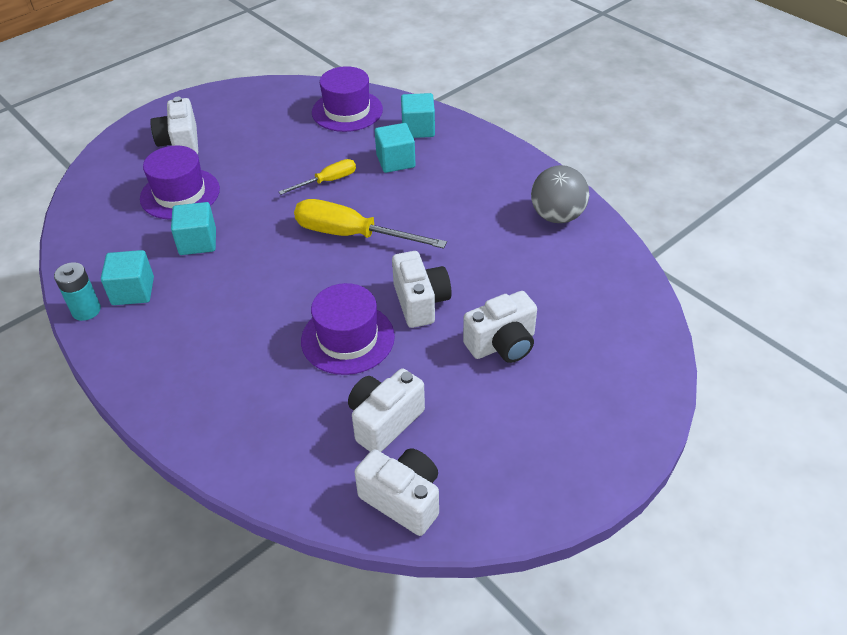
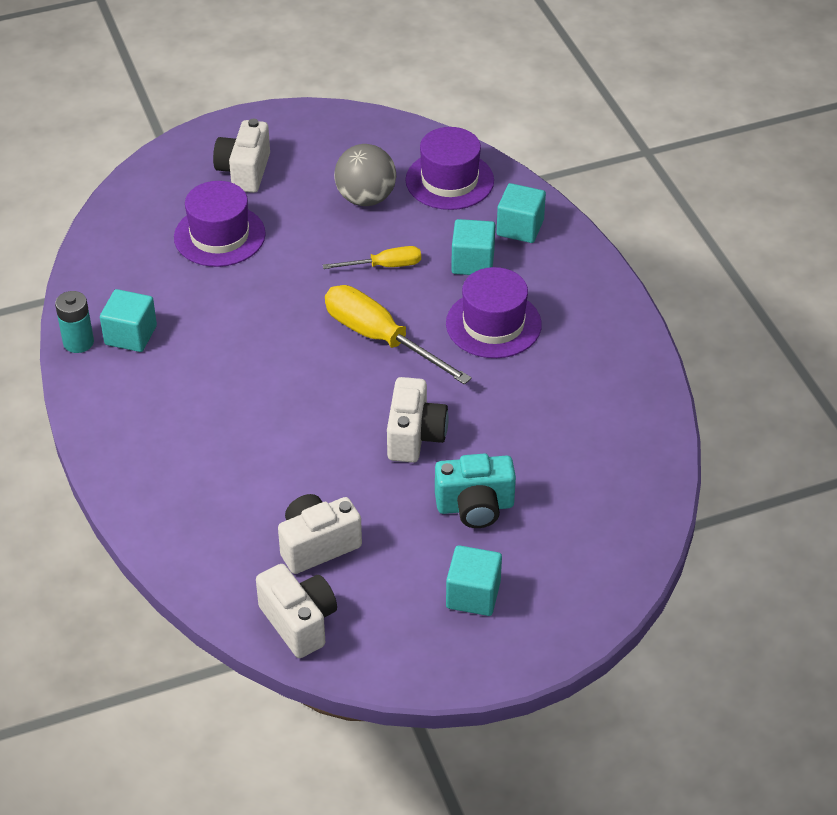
camera: 20 degrees right, 0 degrees up
(198, 242) = (216, 299): turquoise cube -> turquoise cube (473, 595)
(347, 338) = (321, 451): purple hat -> purple hat (493, 324)
(502, 344) = (475, 507): white camera -> turquoise camera
(557, 216) = (618, 383): grey ball -> grey ball (365, 198)

